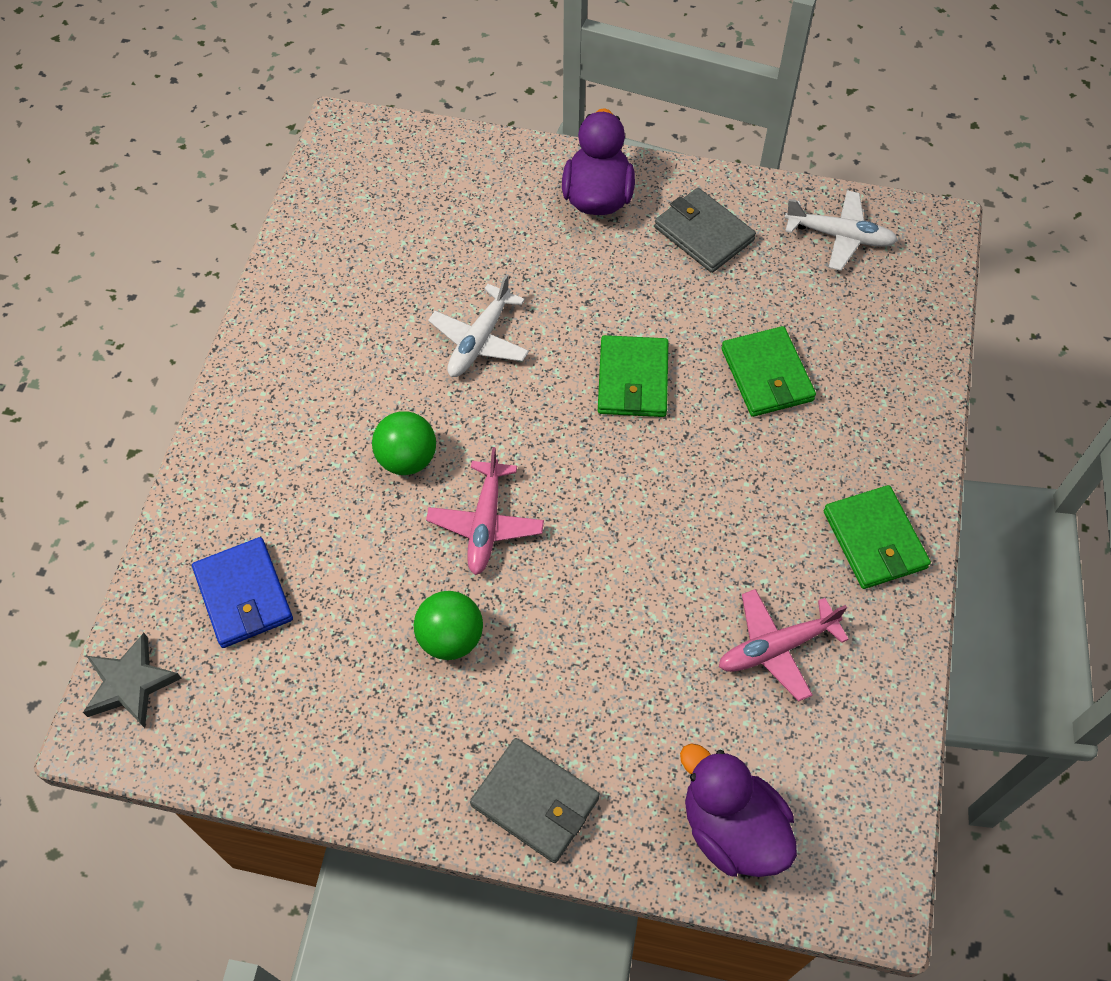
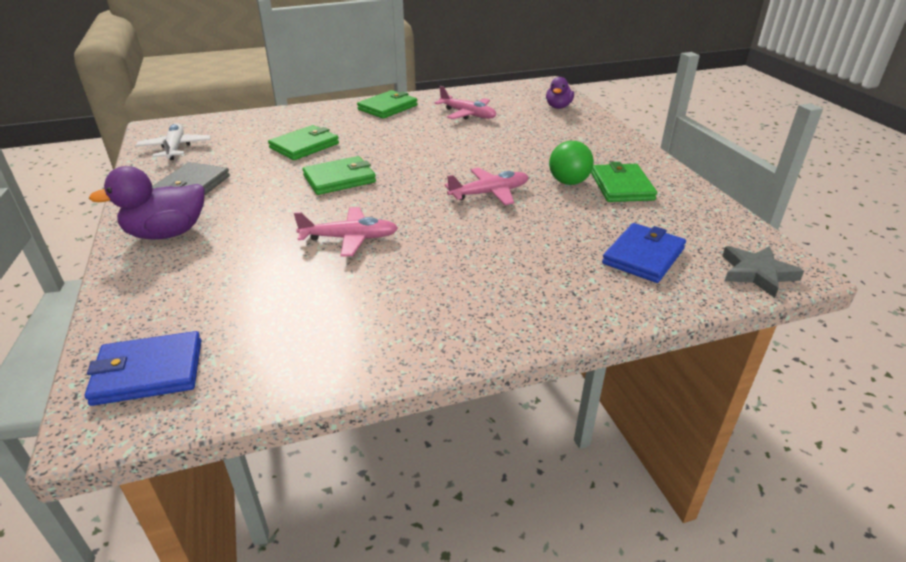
camera: 120 degrees left, 25 degrees down
(378, 158) = (148, 372): none -> blue wallet
(394, 698) = (621, 186): none -> green wallet
(407, 459) = (475, 233): green ball -> none
(480, 340) = (349, 238): white plane -> pink plane
(535, 801) = (610, 141): grey wallet -> none
(732, 828) = (558, 107): purple duck -> purple duck, size x0.63

